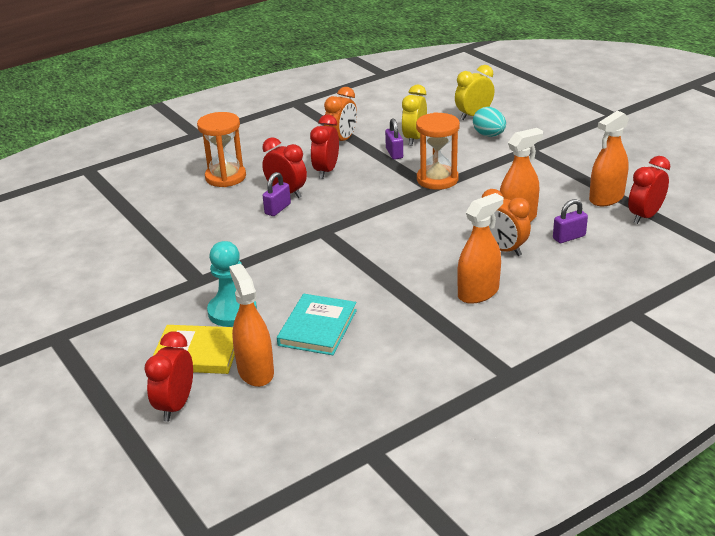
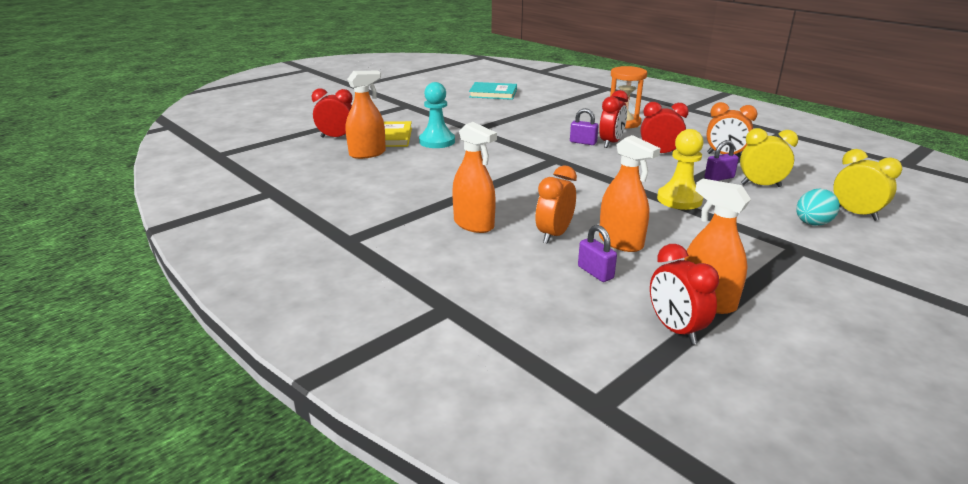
camera: 80 degrees right, 5 degrees down
(318, 327) = (418, 167): turquoise book -> turquoise book (493, 93)
(437, 179) = (679, 199): orange hourglass -> yellow pawn
(644, 216) = (675, 330): red clock -> red clock turned 150 degrees counterclockwise

